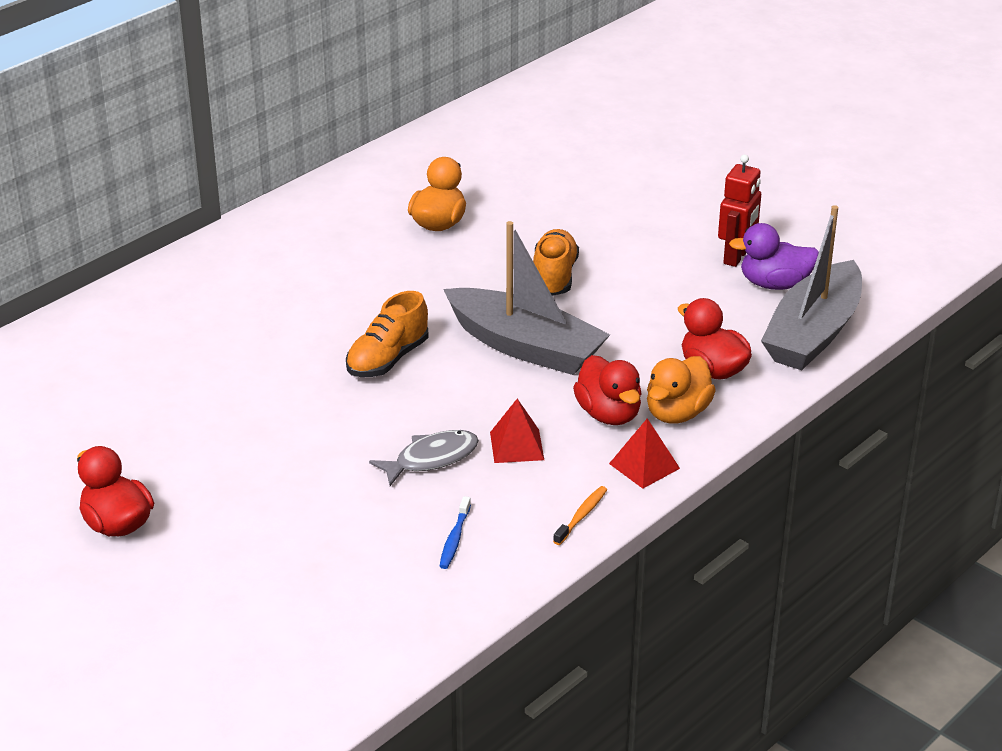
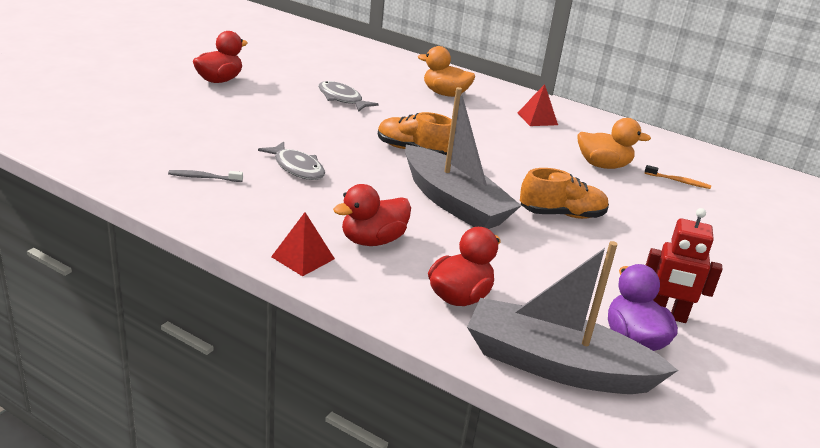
camera: 75 degrees right, 5 degrees down
(211, 404) = (342, 99): none -> grey fish
(455, 538) = (204, 177): blue toothbrush -> grey toothbrush
(516, 446) = (319, 200): red pyramid -> red pyramid (537, 119)
(525, 346) = (454, 202): grey boat -> grey boat turned 60 degrees counterclockwise
(581, 516) = (232, 228): orange toothbrush -> orange toothbrush (678, 181)
(677, 413) = (384, 275): orange duck -> orange duck (445, 94)

